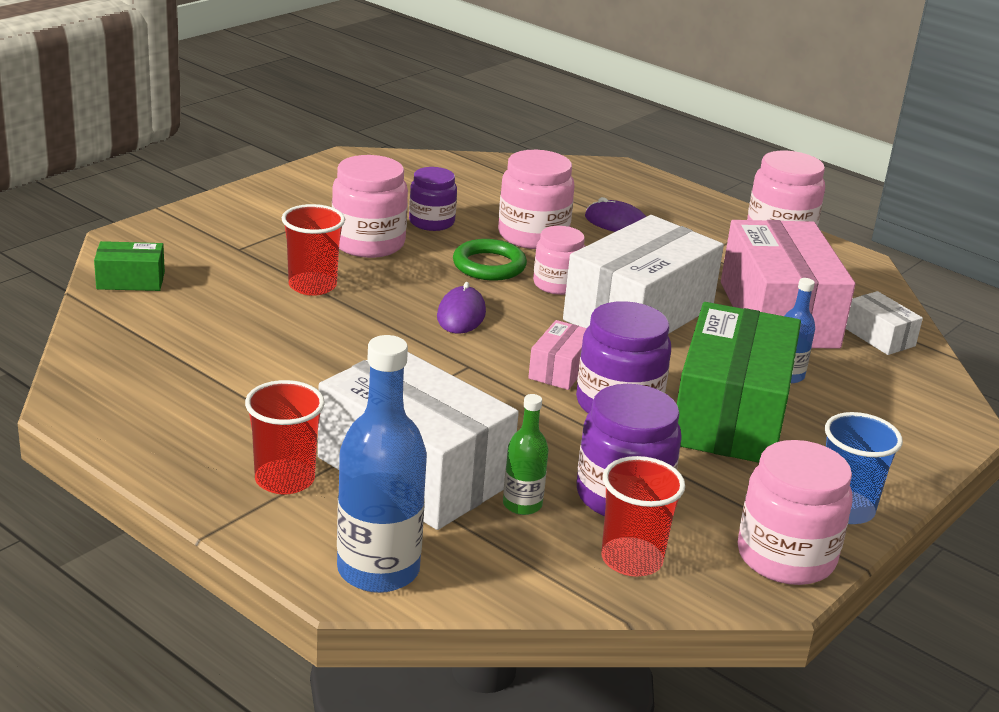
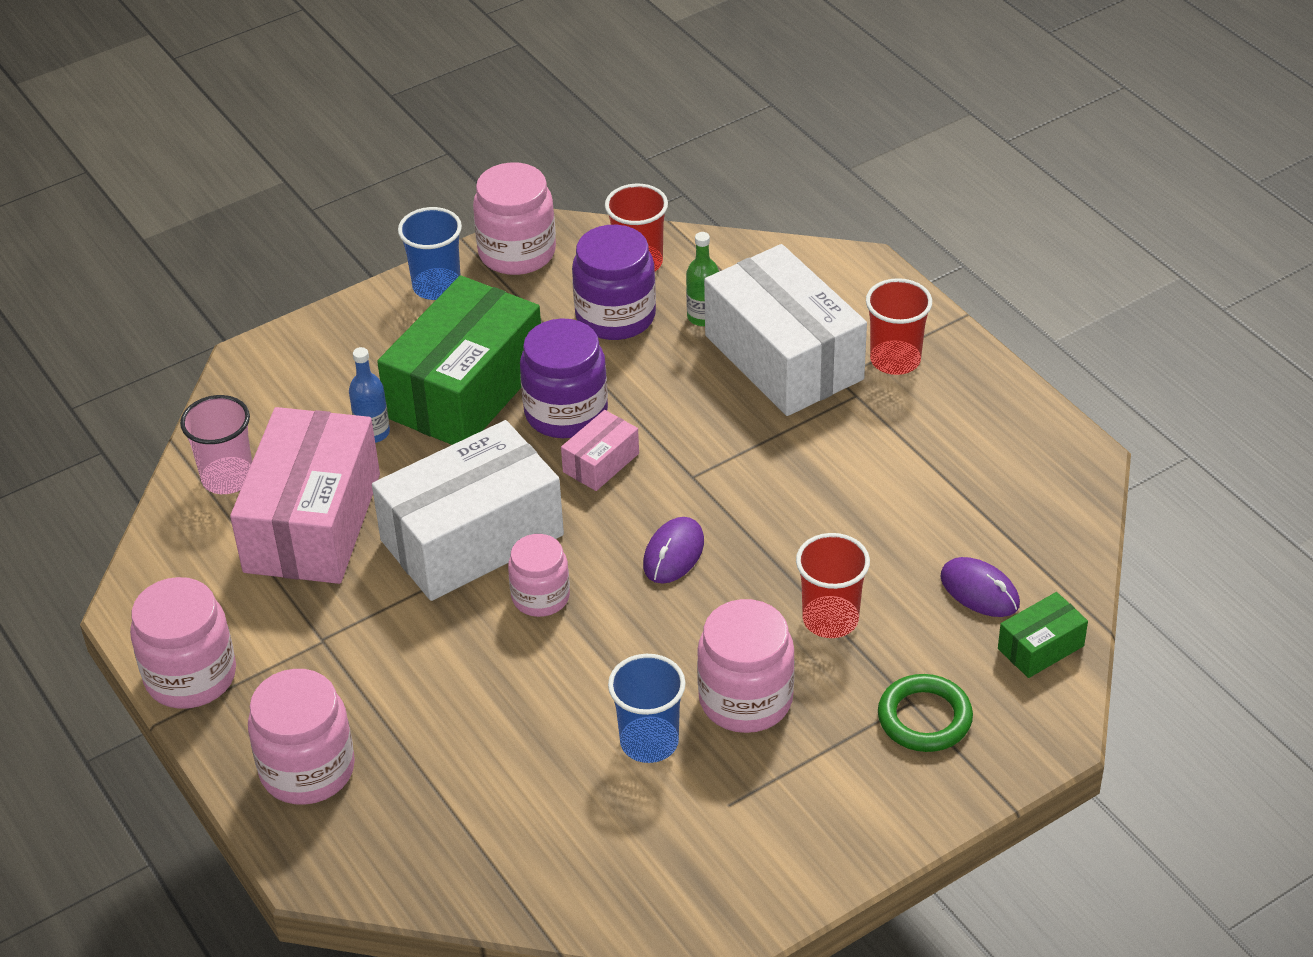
camera: 160 degrees left, 15 degrees up
(130, 280) = (1040, 647): green box -> green box turned 45 degrees counterclockwise
(378, 570) = (835, 274): blue bottle -> none
(431, 222) = (649, 742): purple jar -> blue cup
(489, 265) = (608, 640): green ring -> green ring (924, 718)
(533, 235) = (525, 699): pink jar -> pink jar (307, 769)
(617, 223) = (397, 719): purple mouse -> purple mouse (979, 590)
(879, 337) = (228, 478): white box -> pink cup

